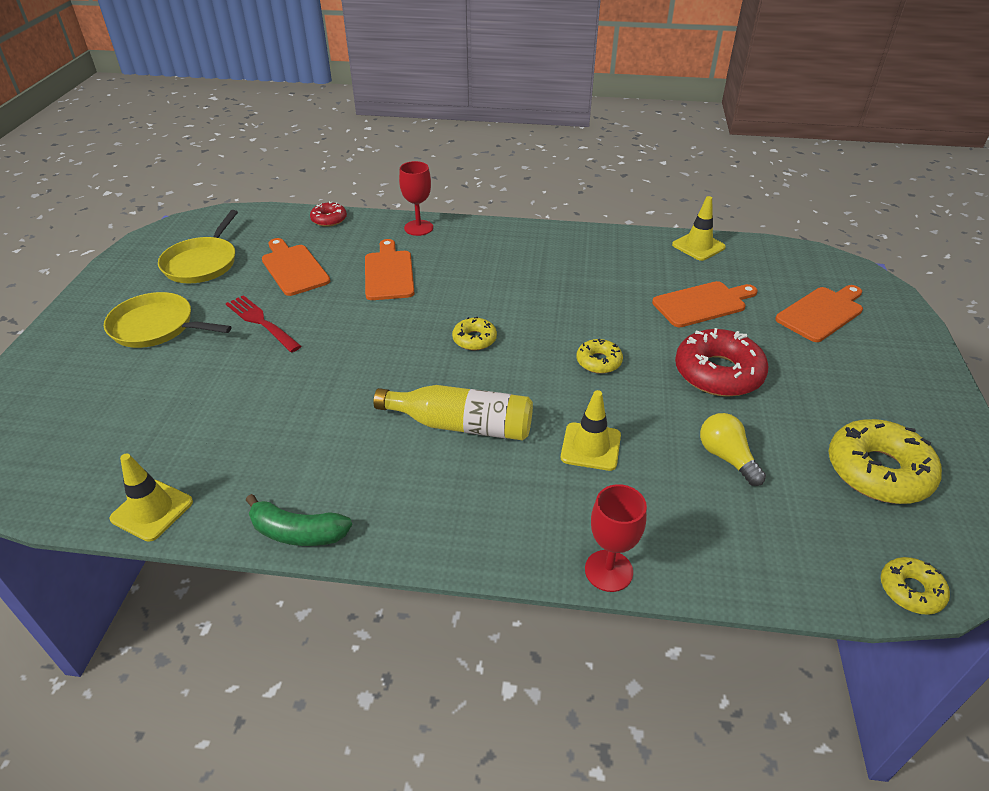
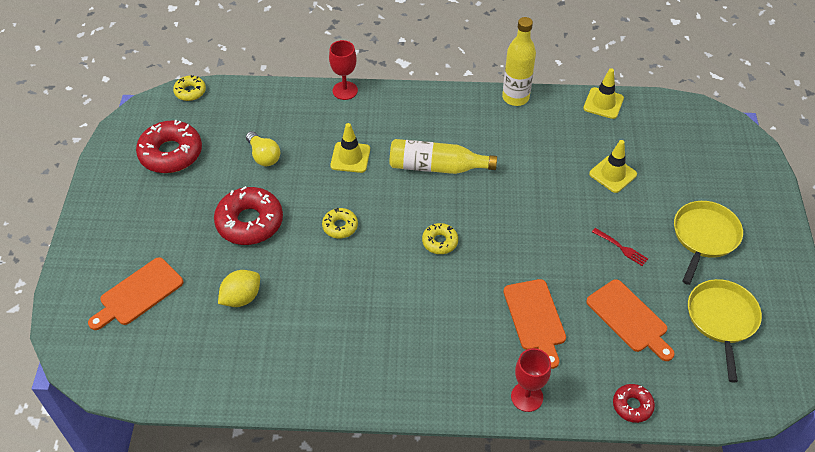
camera: 175 degrees right, 10 degrees up
(156, 327) = (704, 236): yellow pan -> yellow pan turned 75 degrees counterclockwise
(262, 322) = (621, 248): red fork -> red fork, size x0.64
(297, 532) = (515, 97): green banana -> yellow bottle
(698, 246) = (222, 386): yellow traffic cone -> yellow traffic cone (613, 174)
(702, 304) = (241, 298): orange cutting board -> yellow lemon
(878, 471) = (171, 153): yellow donut -> red donut

